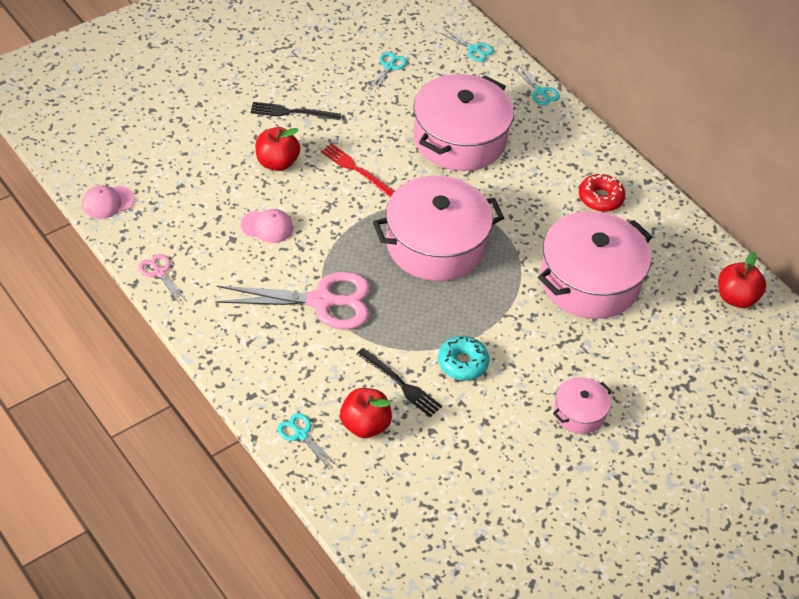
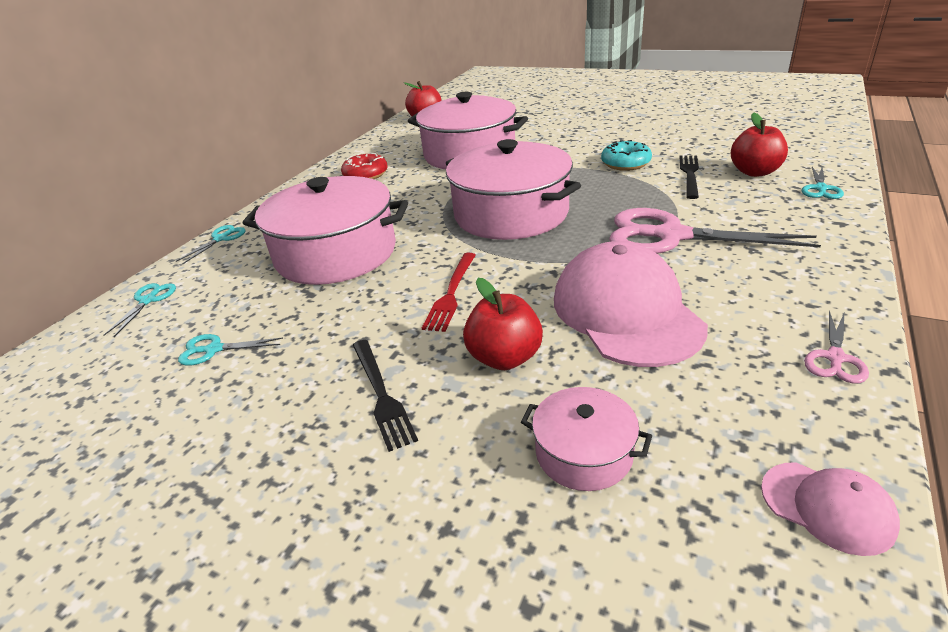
camera: 110 degrees left, 15 degrees down
(267, 227) = (626, 312): pink cap -> pink cap, size x2.12
(322, 301) = (671, 236): pink scissors -> pink scissors turned 45 degrees counterclockwise
(579, 413) = (600, 125): pink pot -> pink pot (583, 453)

